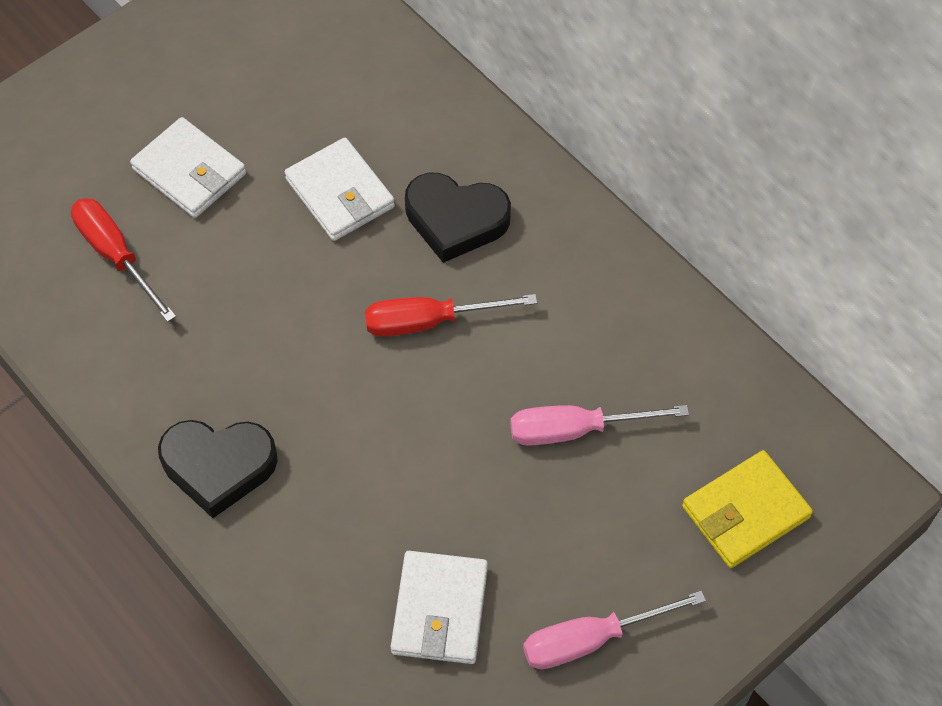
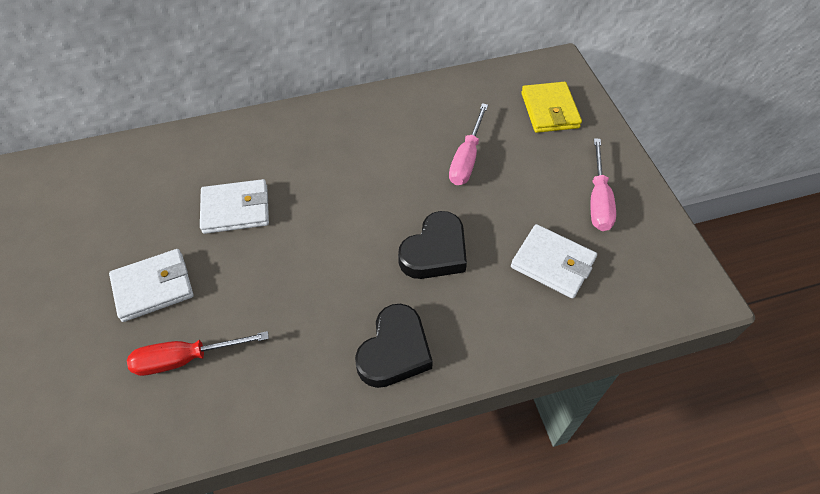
camera: 65 degrees left, 5 degrees down
(429, 321) = (357, 198): red screwdriver -> none
(455, 220) = (297, 160): black heart -> black heart (435, 252)

